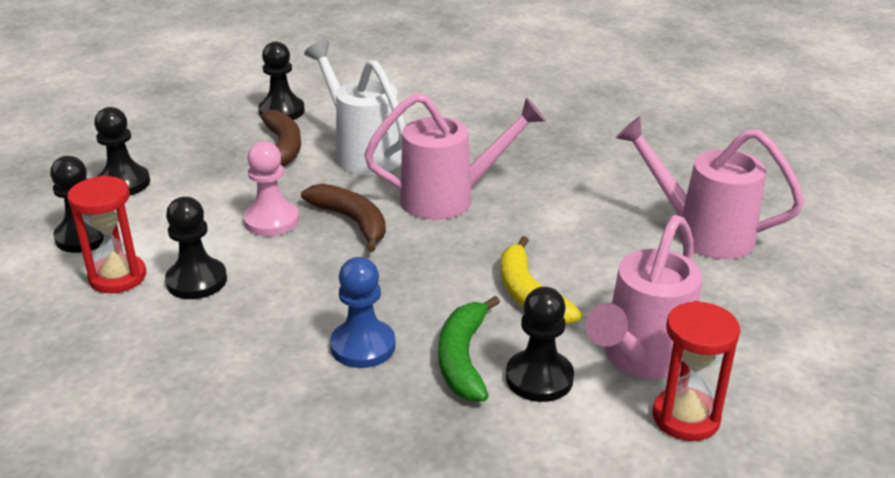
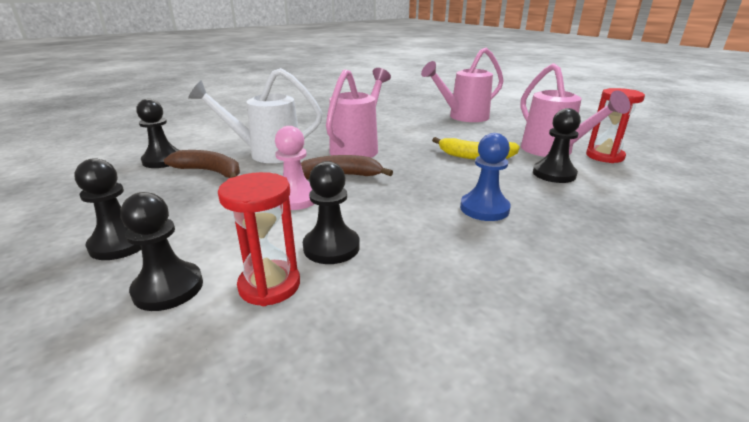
camera: 55 degrees left, 5 degrees down
(463, 358) = (521, 186): green banana -> none

